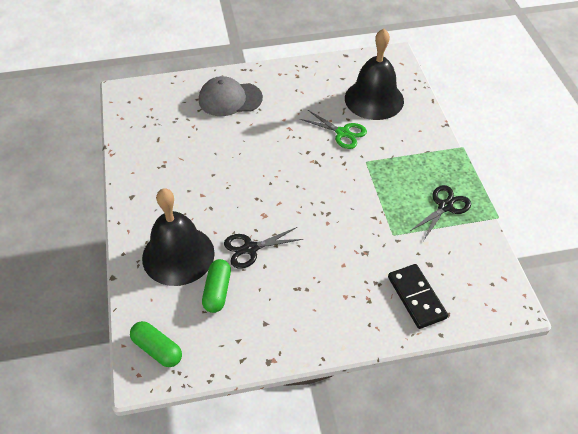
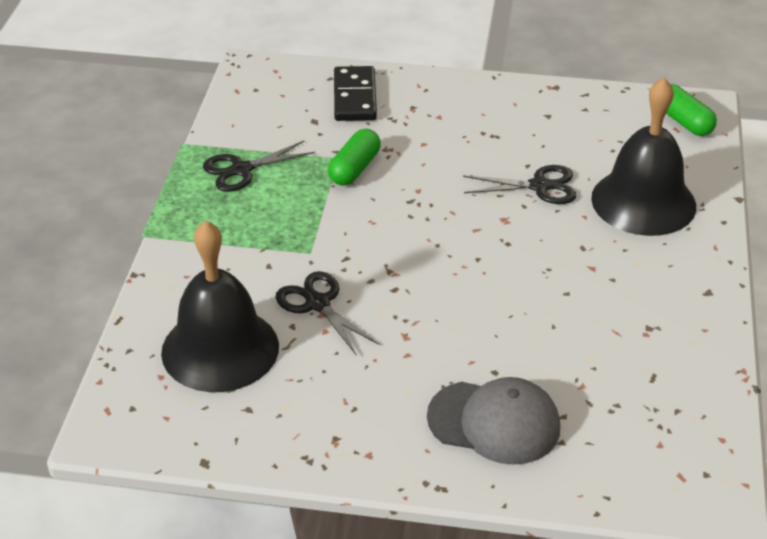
camera: 160 degrees left, 10 degrees down
(217, 291) = (598, 154): green capsule -> green capsule (354, 169)
(342, 133) = (317, 304): green scissors -> black scissors

